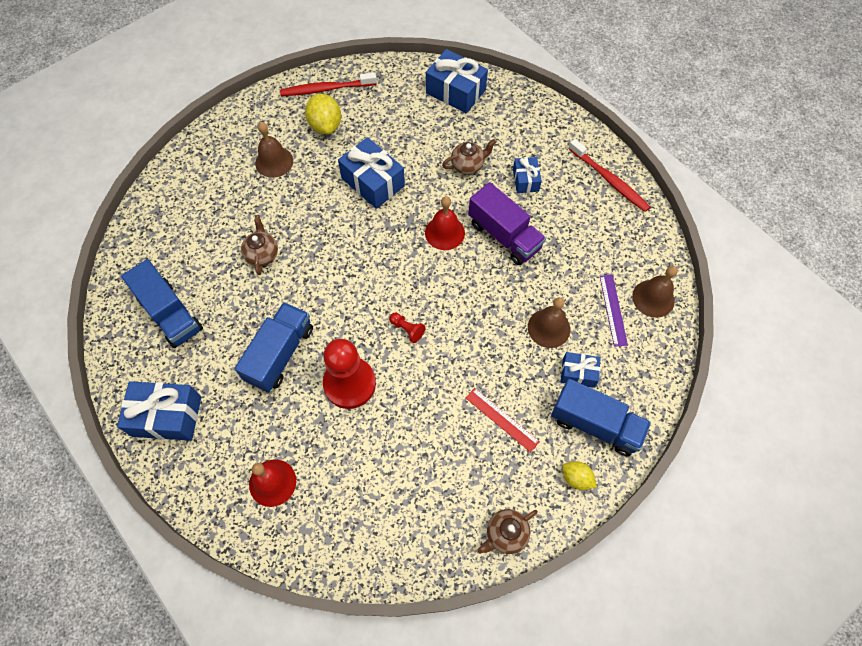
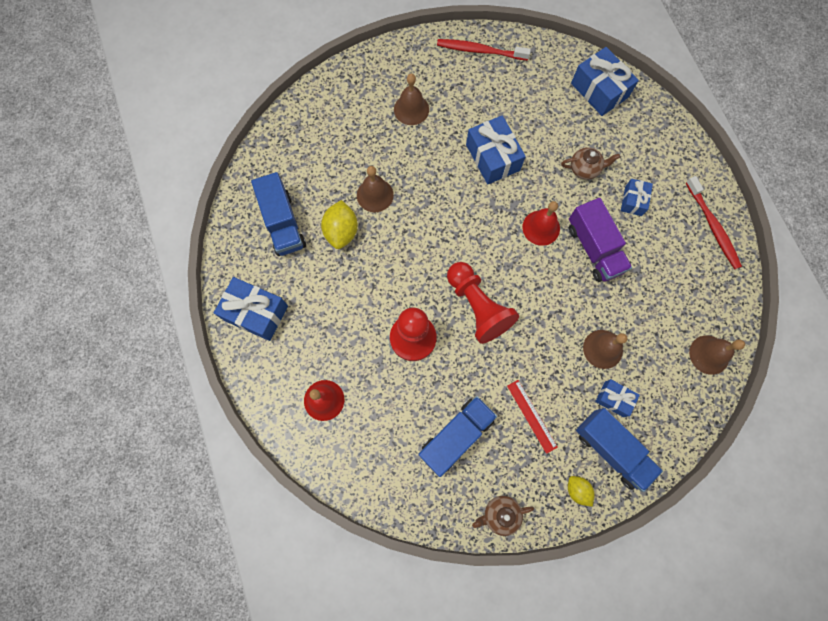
camera: 20 degrees right, 10 degrees up
(262, 254) = (375, 195): brown teapot -> brown bell
(280, 354) = (363, 291): blue truck -> blue truck (456, 436)
(325, 125) = (468, 87): yellow lemon -> yellow lemon (341, 231)
(407, 329) = (477, 307): red pawn -> red pawn, size x2.43
(613, 310) = (667, 352): purple ruler -> none

